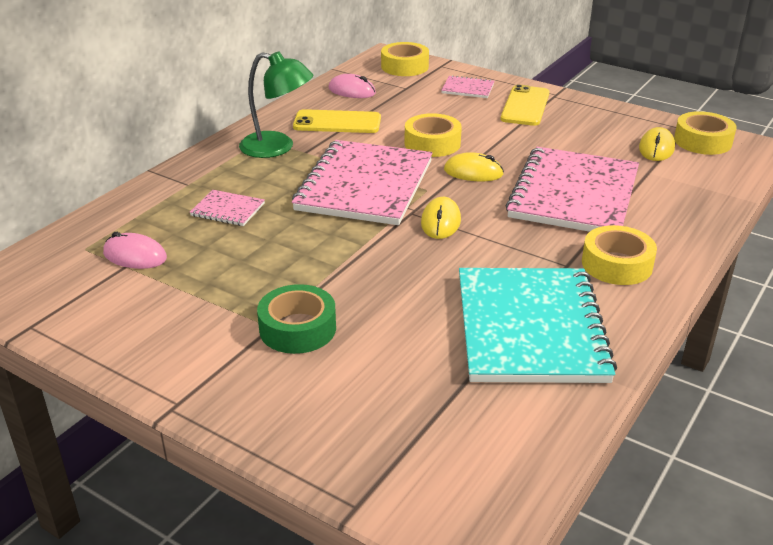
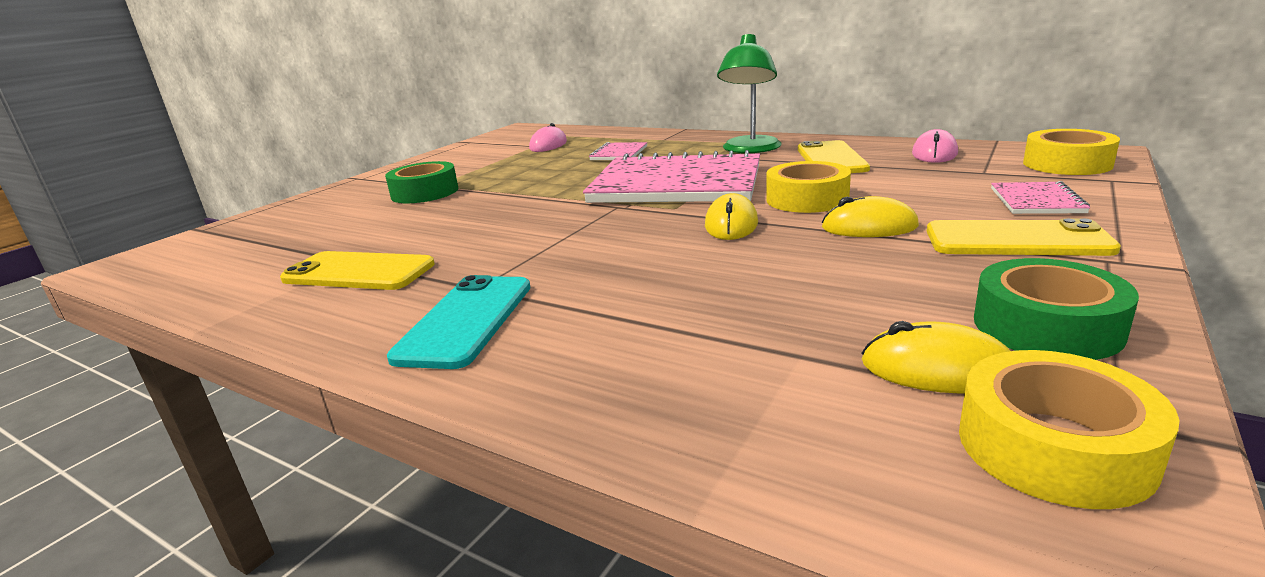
camera: 90 degrees right, 10 degrees down
(440, 222) = (596, 219): yellow mouse -> yellow mouse (869, 227)
(530, 328) = (358, 272): turquoise notebook -> yellow phone
(574, 194) = (682, 287): pink notebook -> none
(617, 264) = (466, 320): yellow tape -> turquoise phone
(619, 122) = (1046, 326): none -> green tape

